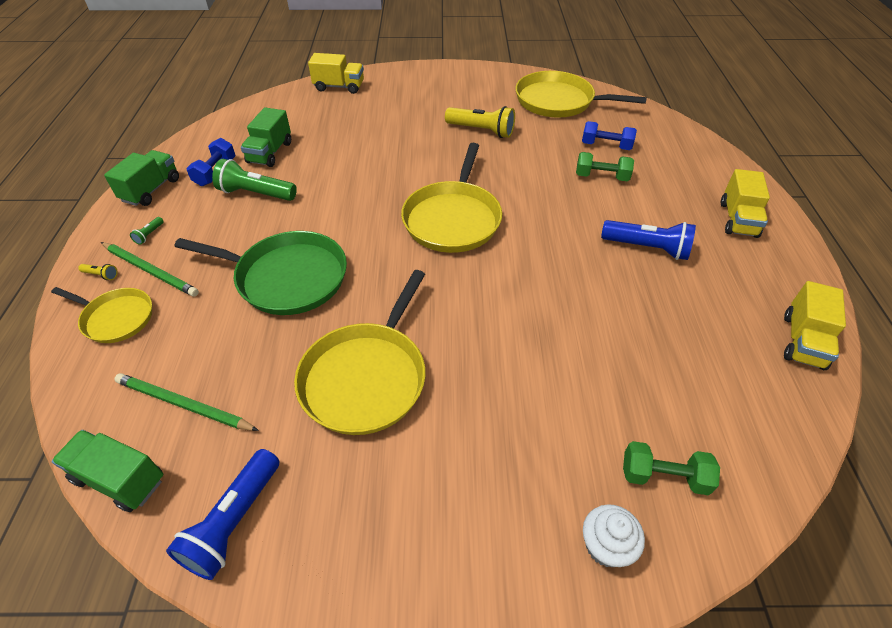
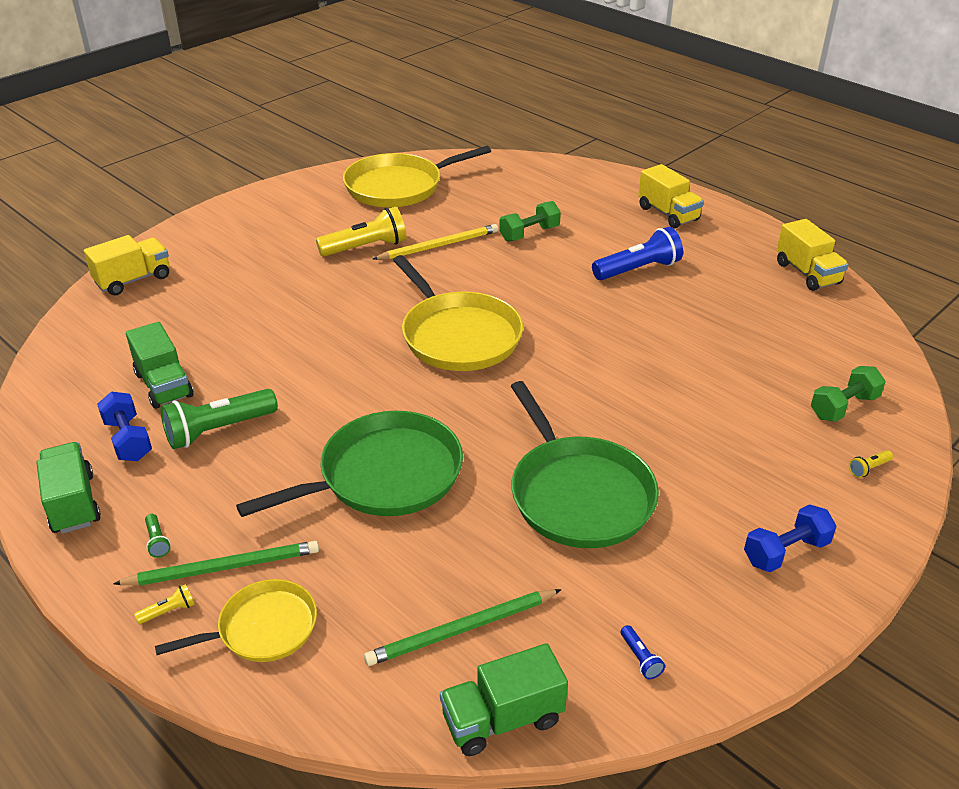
camera: 45 degrees left, 10 degrees down
(233, 522) = (640, 658): blue flashlight -> blue flashlight, size x0.42
(366, 377) = (578, 494): yellow pan -> green pan
(527, 153) = (439, 246): none -> yellow pencil
(606, 146) = (496, 206): blue dumbbell -> blue dumbbell (786, 552)
(606, 546) = (868, 469): white cupcake -> yellow flashlight

